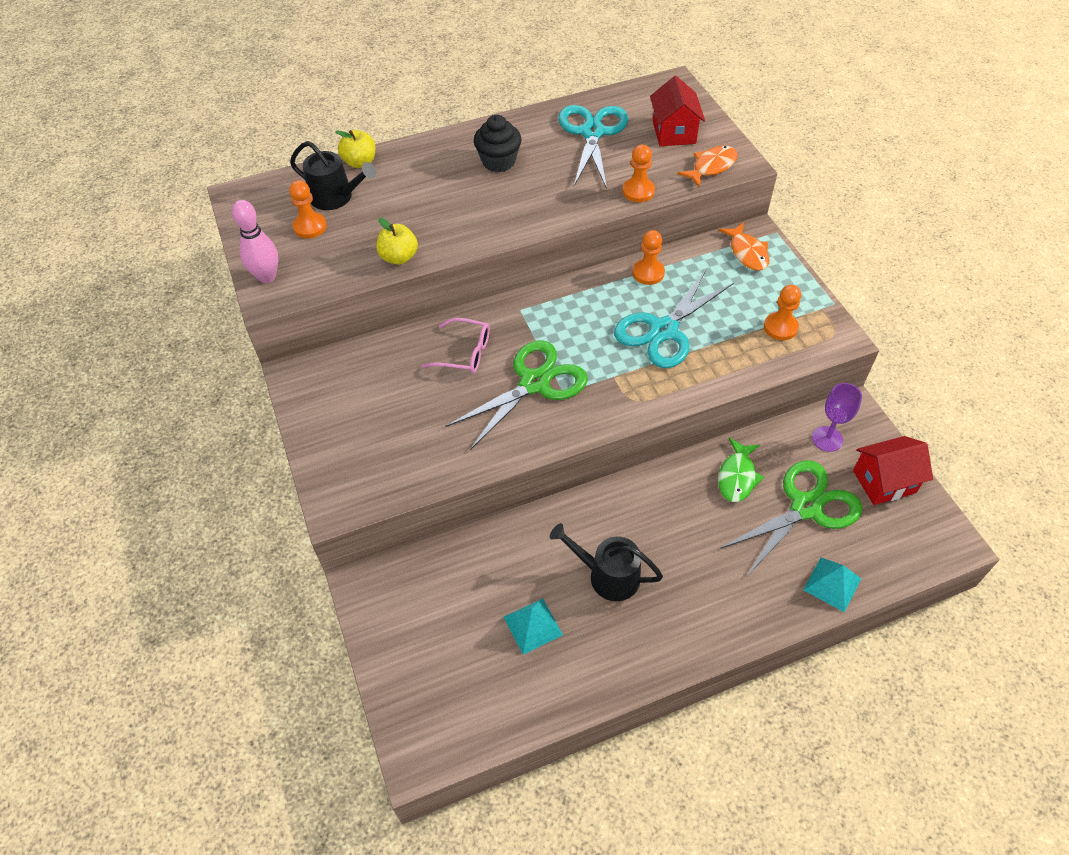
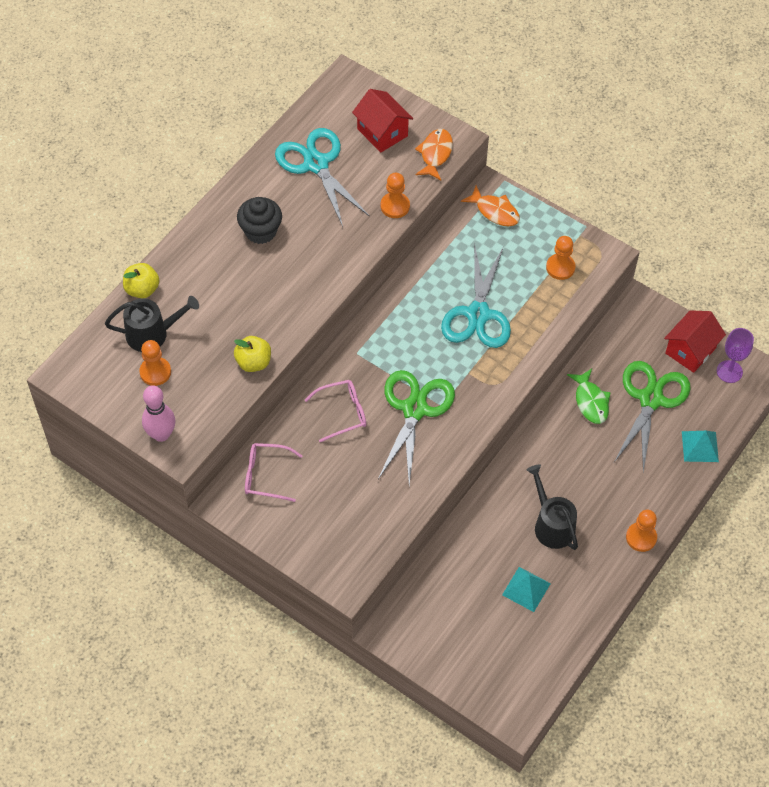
camera: 35 degrees left, 5 degrees up
(350, 371) = (266, 475): none -> pink glasses
(608, 576) = (552, 525): black watering can -> black watering can turned 75 degrees clockwise
(648, 273) = (432, 268): orange pawn -> orange pawn (641, 537)
(827, 439) = (634, 337): purple goblet -> purple goblet (729, 371)

